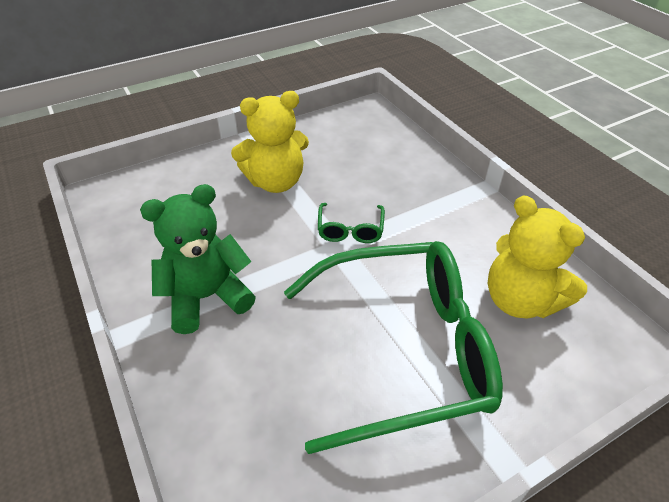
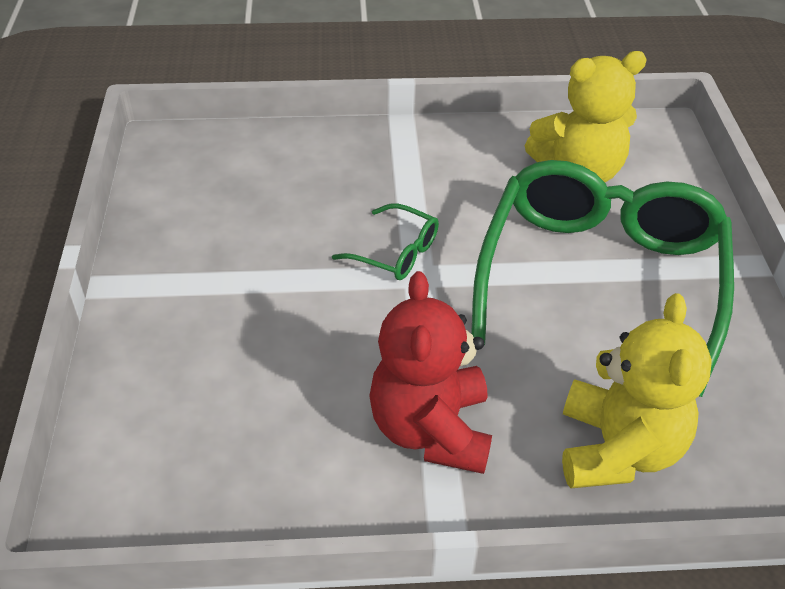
camera: 65 degrees left, 0 degrees up
(207, 297) = (431, 429): green teddy bear -> red teddy bear
(276, 182) = (246, 290): yellow teddy bear -> yellow teddy bear (617, 449)

